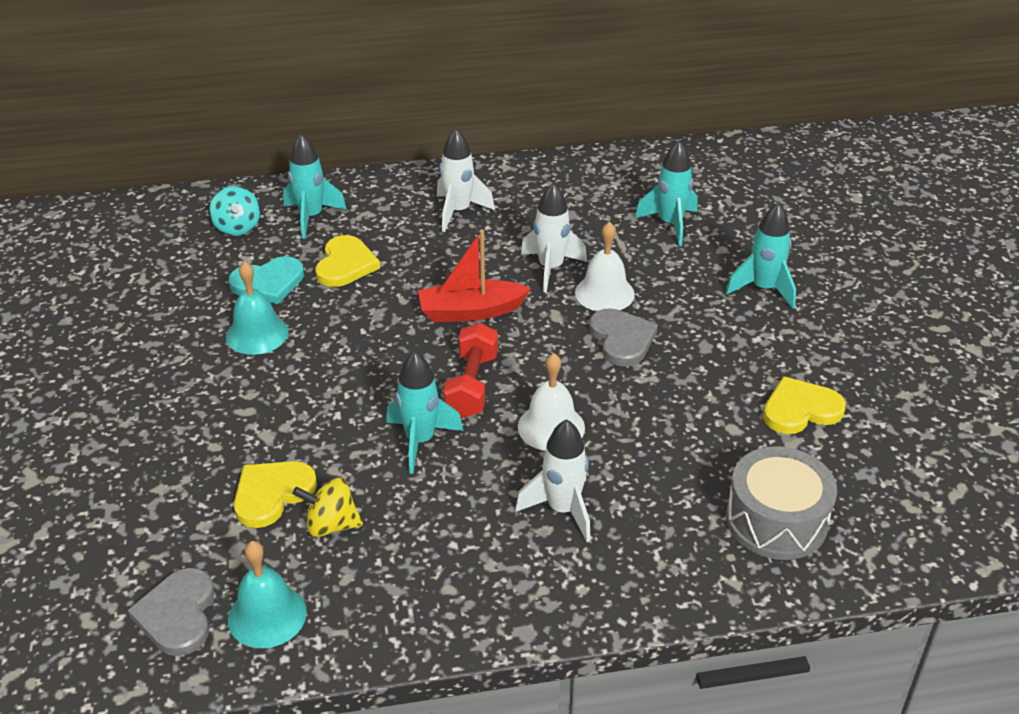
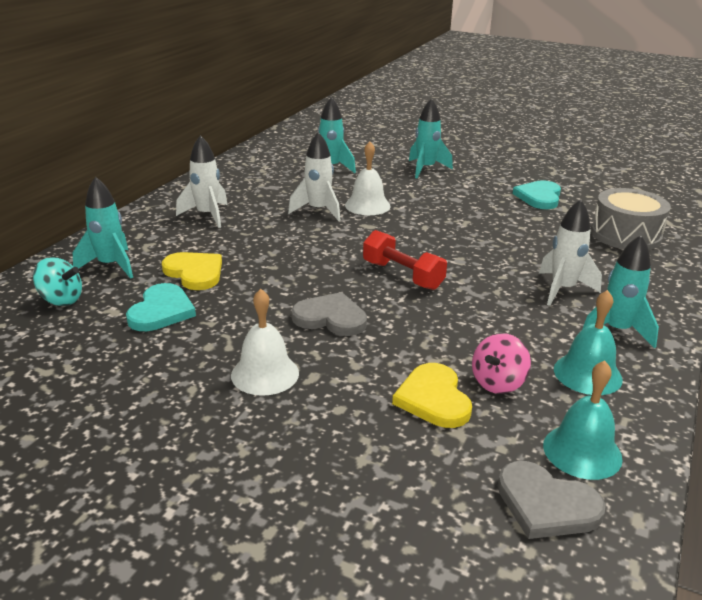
camera: 55 degrees left, 10 degrees down
(257, 334) = (219, 338): turquoise bell -> turquoise bell (587, 374)
(331, 525) = (498, 383): yellow spinning top -> pink spinning top
(420, 441) = (440, 314): turquoise rocket -> turquoise rocket (616, 331)
(471, 311) = (323, 249): red boat -> none
(551, 427) = (477, 265): white bell -> white bell (265, 374)
(622, 339) = (419, 216): grey heart -> grey heart (330, 318)
(800, 409) = (539, 197): yellow heart -> turquoise heart

